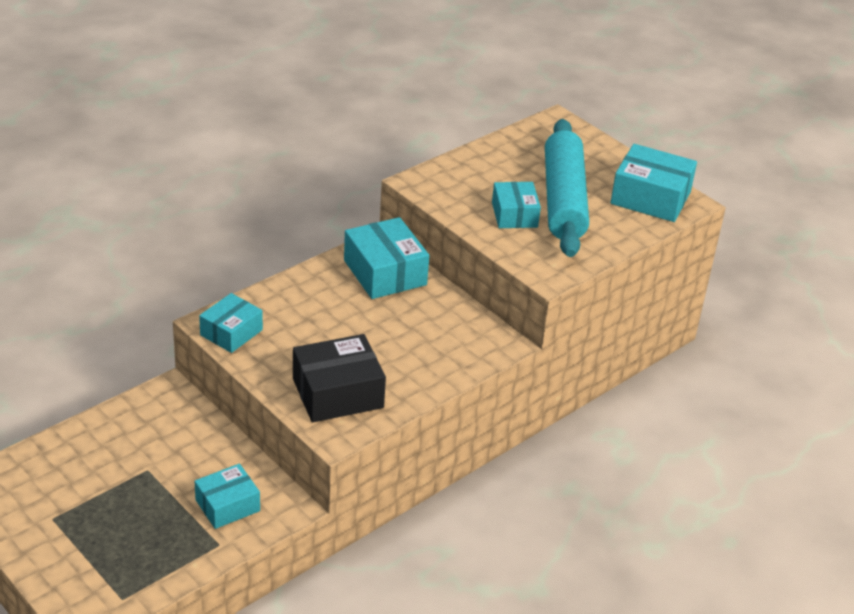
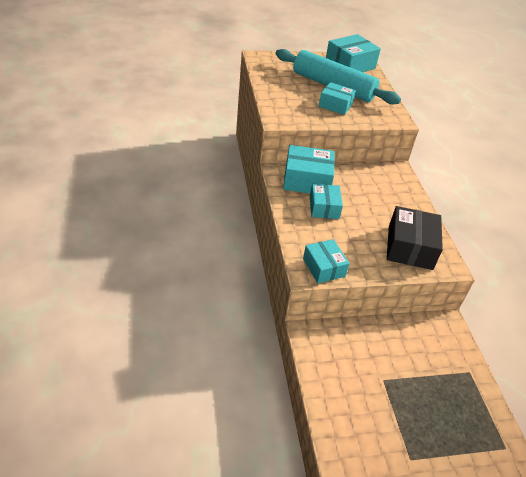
camera: 60 degrees left, 5 degrees up
(227, 505) = (435, 352): turquoise box -> turquoise box (324, 207)

